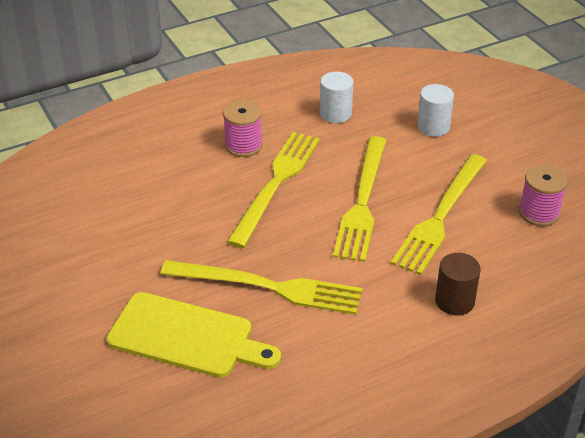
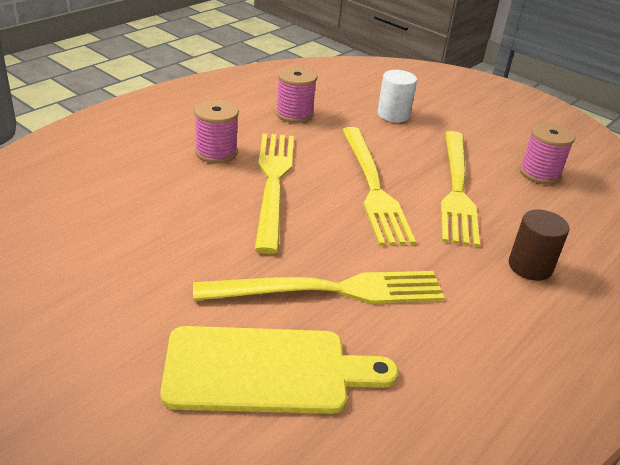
camera: 25 degrees left, 5 degrees down
(335, 114) = (294, 114): white cylinder -> pink spool

